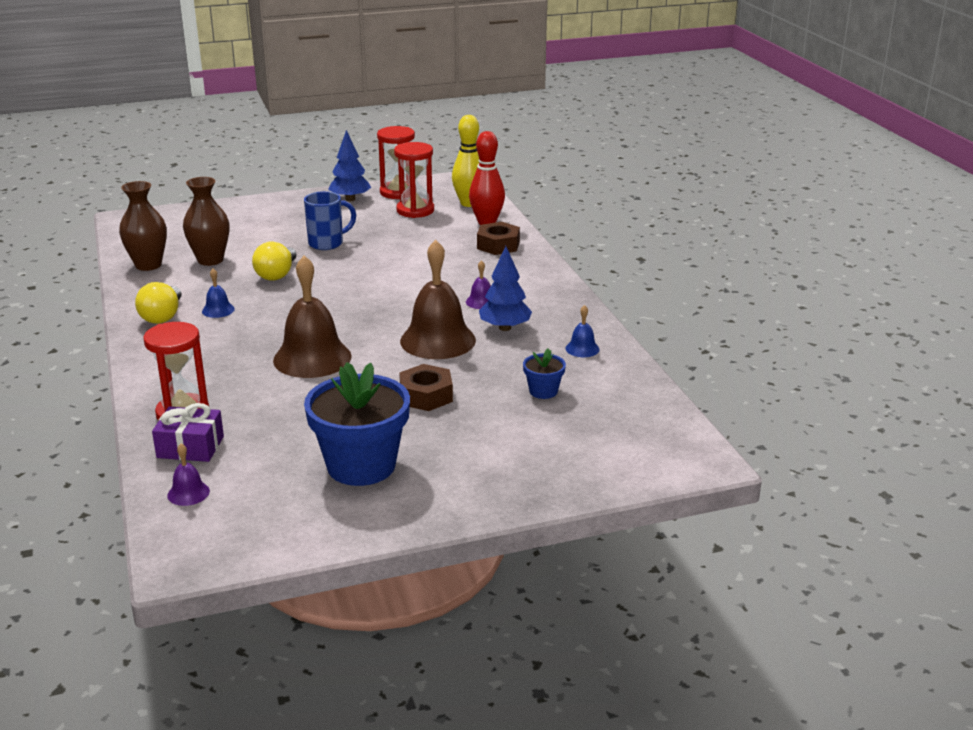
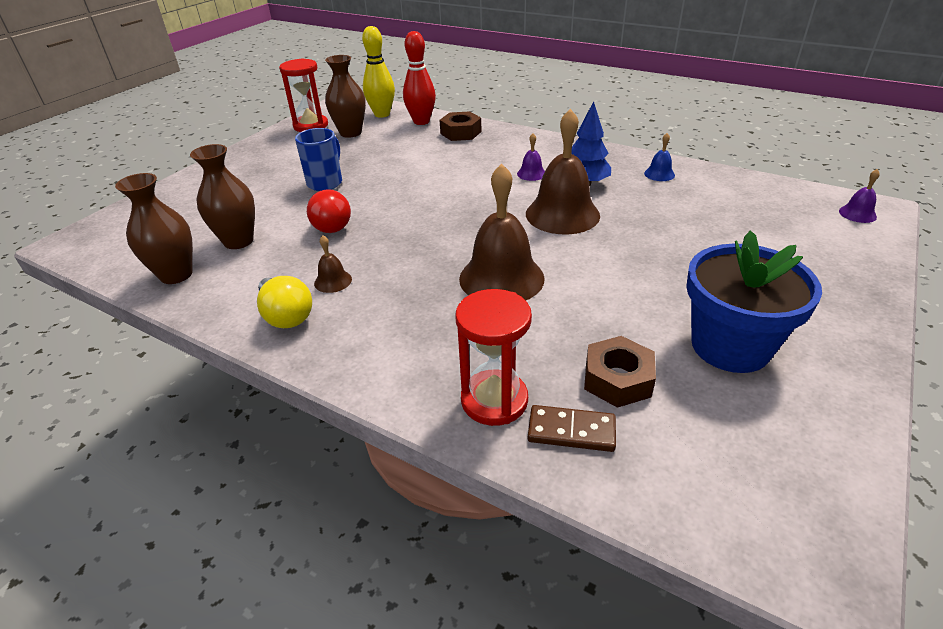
camera: 40 degrees left, 10 degrees up
(188, 493) = (669, 483): purple bell -> purple bell (857, 214)
(190, 447) = (571, 431): purple gift -> brown domino
(218, 310) = (333, 281): blue bell -> brown bell
(277, 274) = (329, 225): yellow light bulb -> red light bulb
(350, 199) = (279, 144): blue tree -> none
(415, 210) = (350, 133): red hourglass -> brown vase
(426, 395) = (645, 259): brown nut -> brown nut (617, 379)
(543, 391) = (703, 213): blue flower pot -> none

